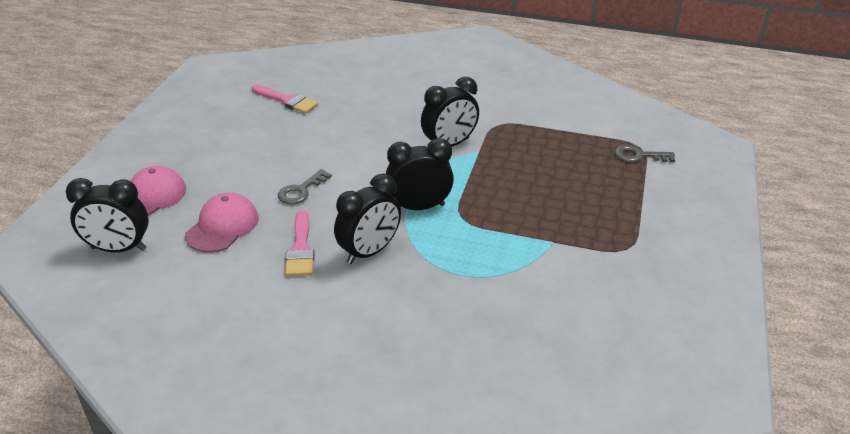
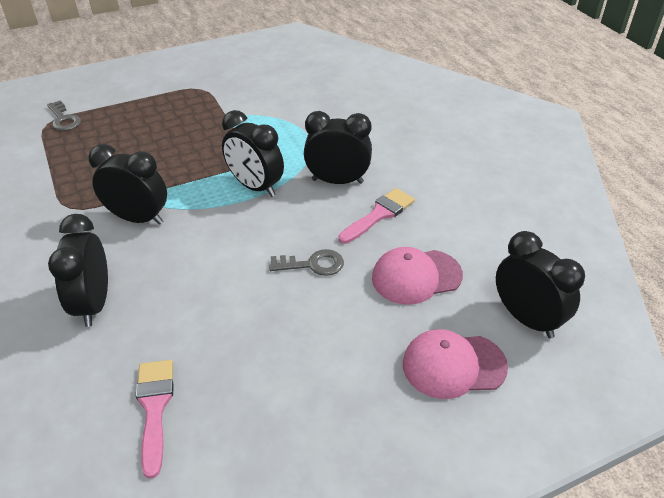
camera: 130 degrees left, 5 degrees up
(387, 106) = (94, 304): none -> black clock

